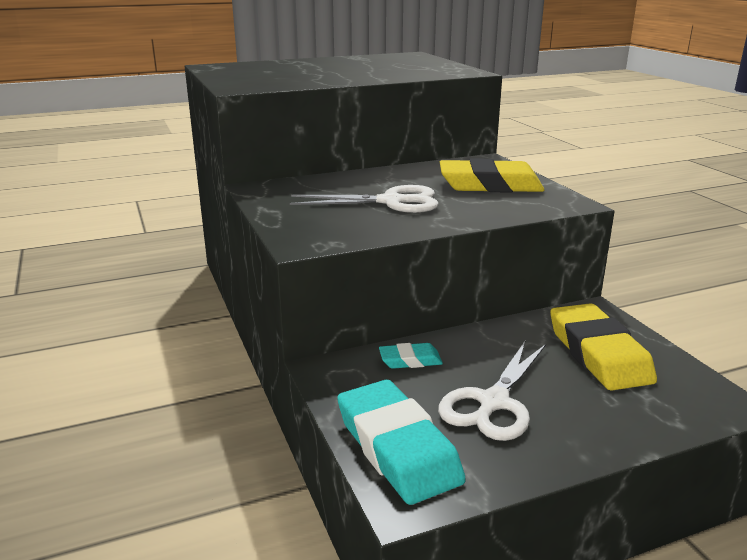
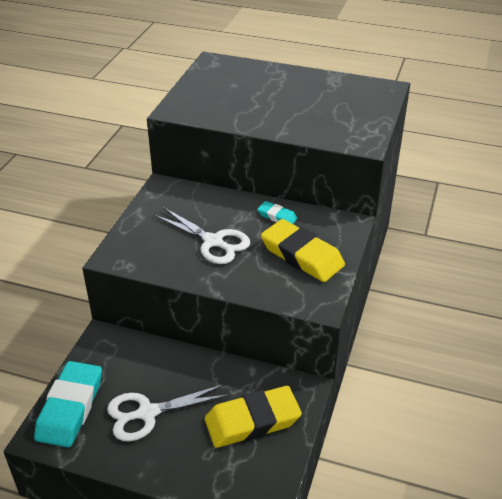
camera: 40 degrees right, 15 degrees up
(410, 360) = (148, 358): turquoise eraser -> turquoise eraser (277, 216)
(598, 354) = (252, 421): yellow eraser -> yellow eraser turned 45 degrees clockwise

